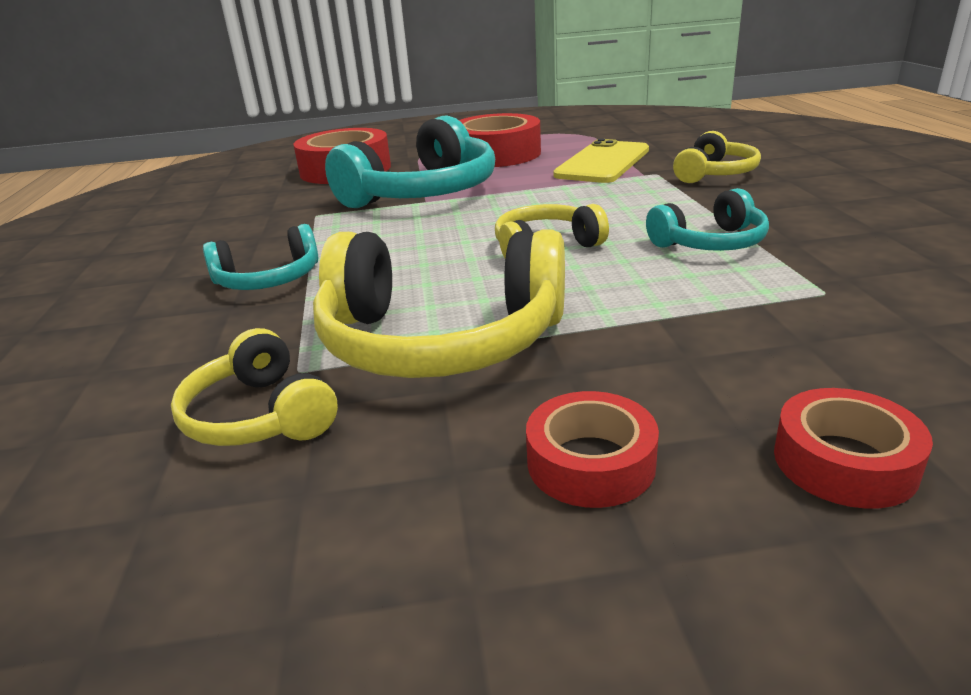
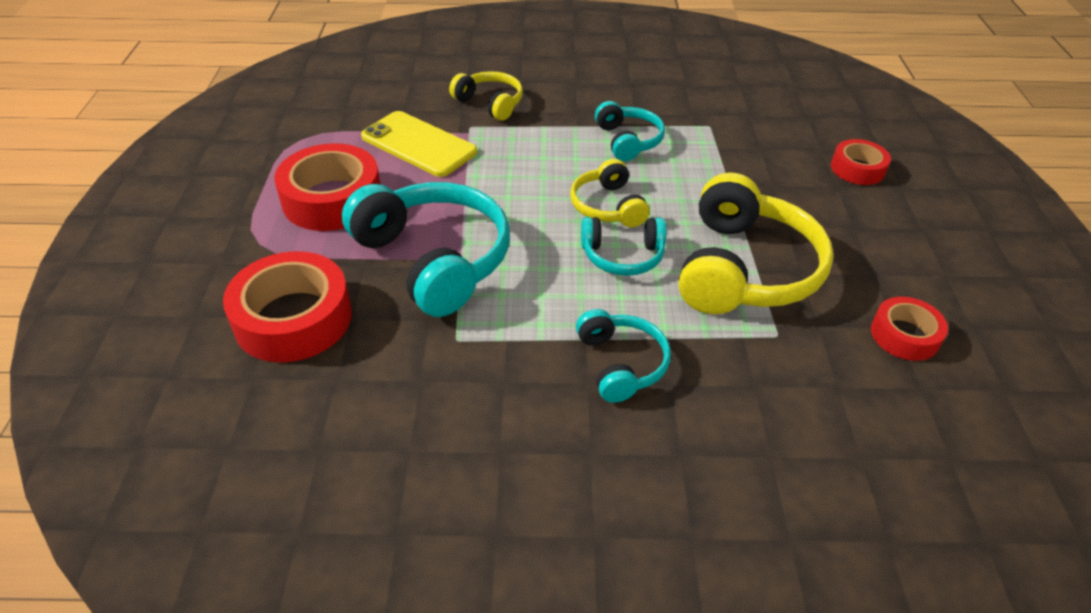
camera: 85 degrees left, 15 degrees up
(261, 415) = (829, 349): yellow headphones -> none
(450, 263) = (622, 255): none -> turquoise headphones
(590, 462) = (864, 232): red tape -> red tape (904, 335)

